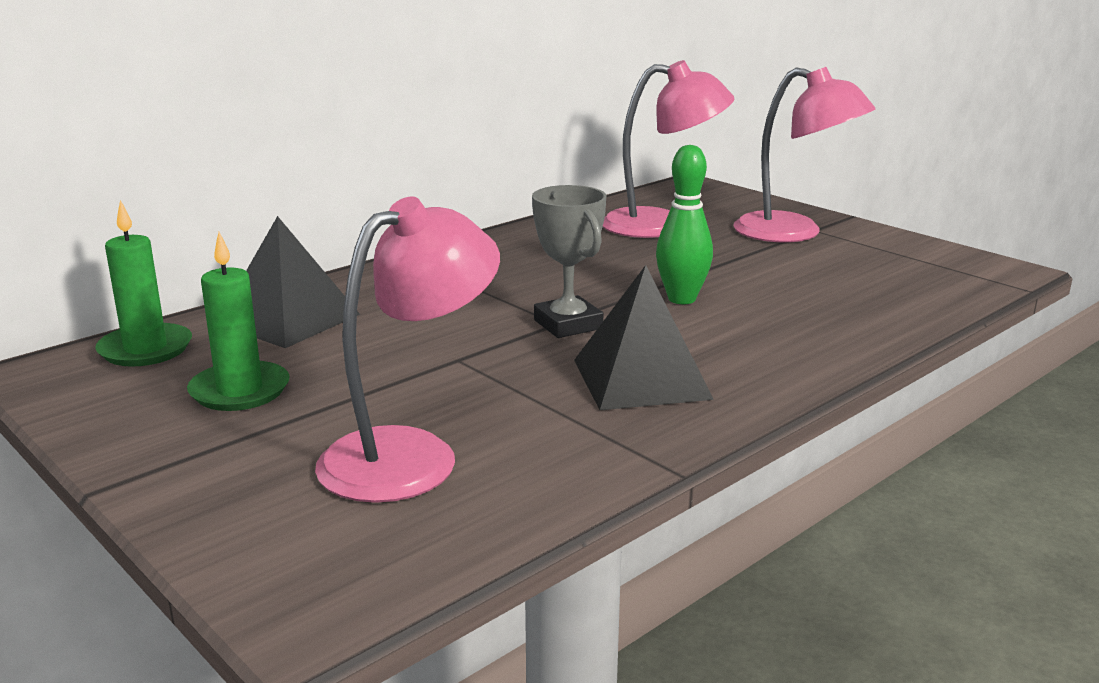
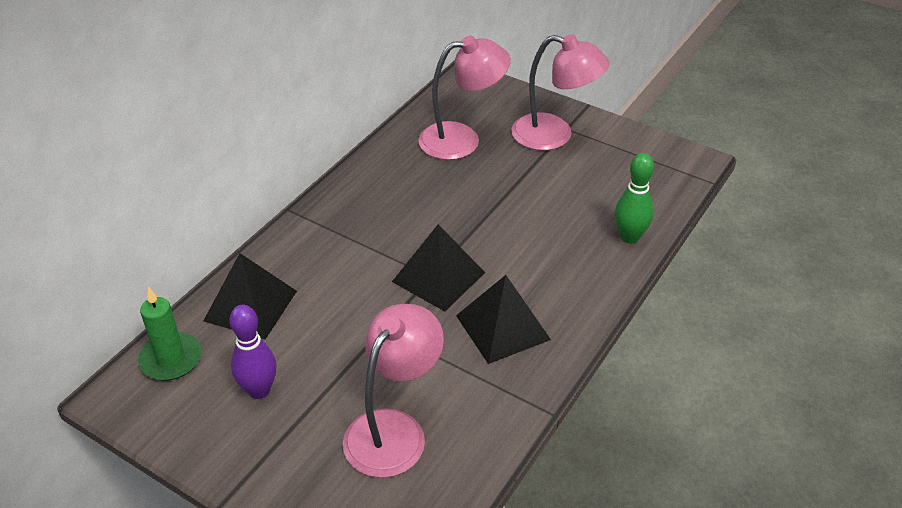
camera: 15 degrees left, 20 degrees up
(240, 391) = (259, 390): green candle -> purple bowling pin
(568, 324) = (438, 277): grey trophy -> black pyramid
(681, 299) = (502, 233): green bowling pin -> green bowling pin (629, 237)

